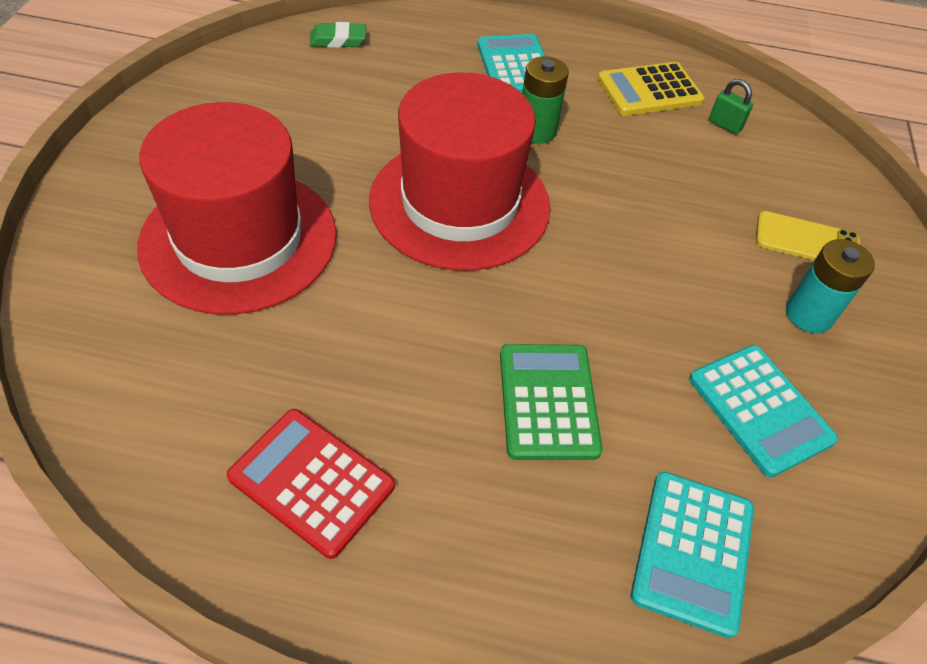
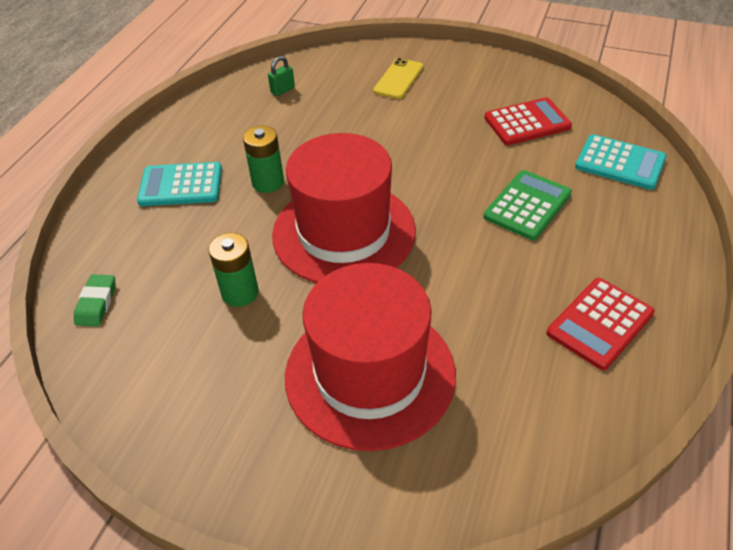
camera: 75 degrees left, 5 degrees down
(355, 129) = (240, 293): none -> green battery
(548, 401) = (527, 205): green calculator -> green calculator turned 120 degrees clockwise
(649, 90) = (234, 118): yellow calculator -> none
(759, 409) = (527, 122): turquoise calculator -> red calculator
(809, 315) = (458, 91): turquoise battery -> none

